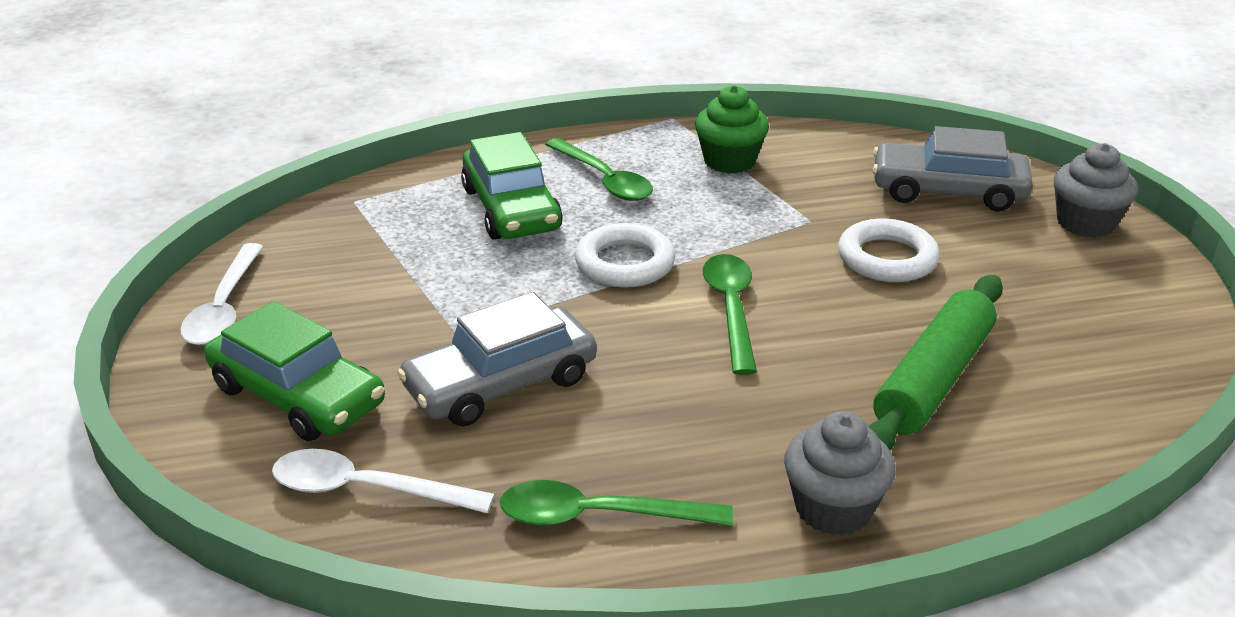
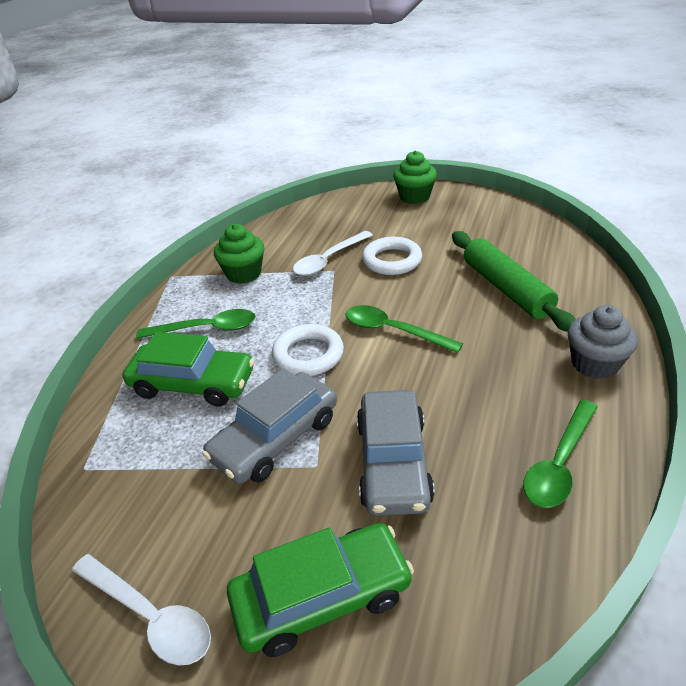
camera: 55 degrees left, 5 degrees up
(366, 489) = (470, 587): white spoon -> white spoon (328, 260)
(948, 191) = (350, 219): grey car -> grey car (275, 438)
(1085, 223) = (414, 197): grey cupcake -> green cupcake

